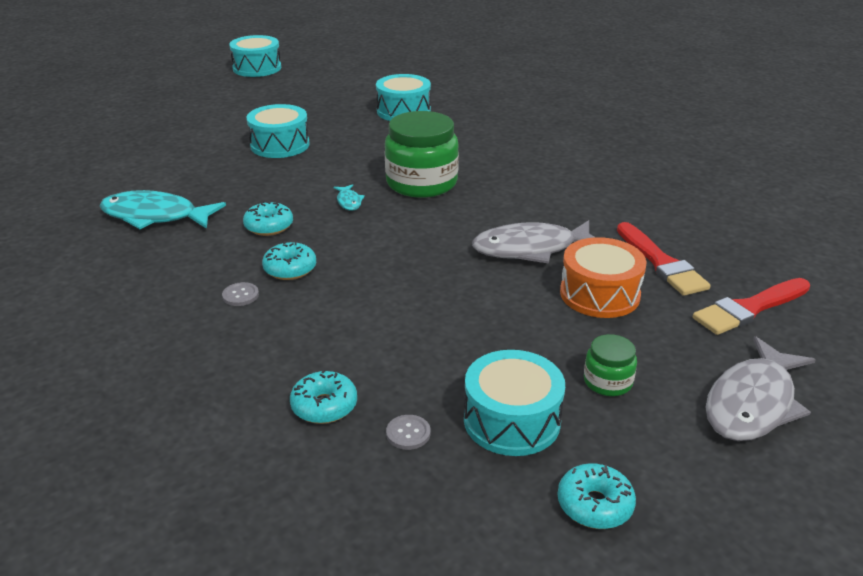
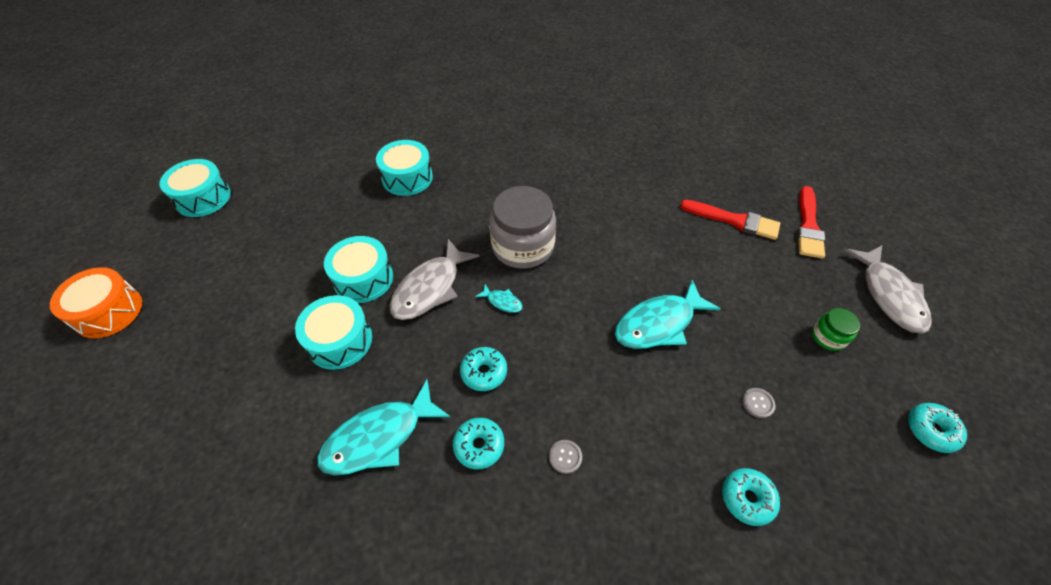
camera: 45 degrees left, 20 degrees up
(290, 269) = (559, 401): turquoise donut -> turquoise donut (479, 446)
(408, 433) = (809, 472): grey button -> grey button (758, 403)
(421, 183) = (523, 246): green jar -> grey jar
(450, 278) = (659, 324): none -> turquoise fish
(512, 420) = (833, 409): turquoise drum -> turquoise drum (340, 341)
(531, 249) = (663, 260): grey fish -> grey fish (430, 288)
(599, 294) = (741, 271): orange drum -> orange drum (108, 312)

